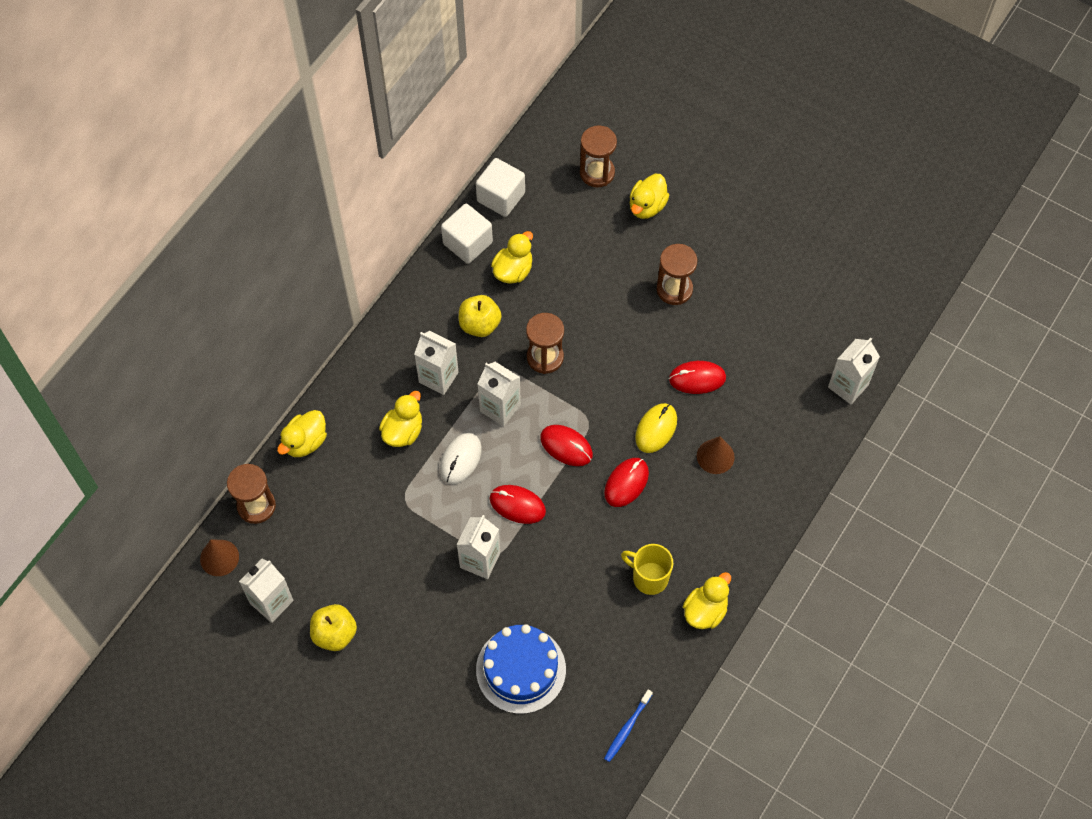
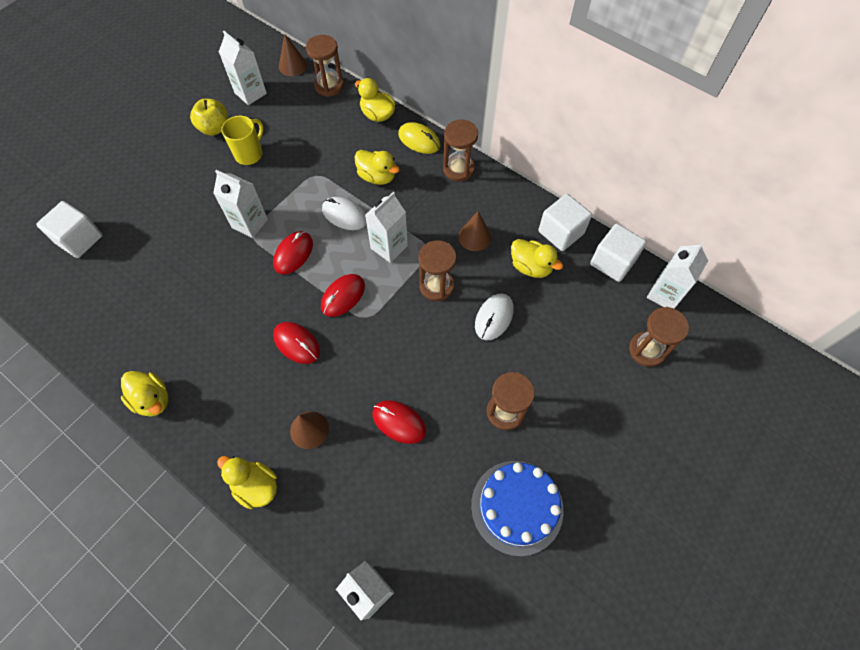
camera: 95 degrees right, 0 degrees up
(387, 346) = (458, 169): none -> brown hourglass
(438, 377) = (424, 203): white carton -> white carton (664, 294)
(480, 324) = (474, 237): yellow apple -> brown cone
(518, 751) = (79, 239): none -> white cube
(521, 669) = (146, 246): blue cake -> blue cake (517, 507)
(576, 302) = (494, 317): none -> white mouse
(627, 728) = (67, 321): blue toothbrush -> none
(647, 206) = (608, 395): yellow duck -> yellow duck (256, 486)
(649, 577) = (198, 353): yellow mug -> yellow mug (249, 154)
(656, 429) = (348, 376): yellow mouse -> yellow mouse (419, 140)
(697, 378) = (399, 422): red mouse -> red mouse turned 60 degrees counterclockwise

